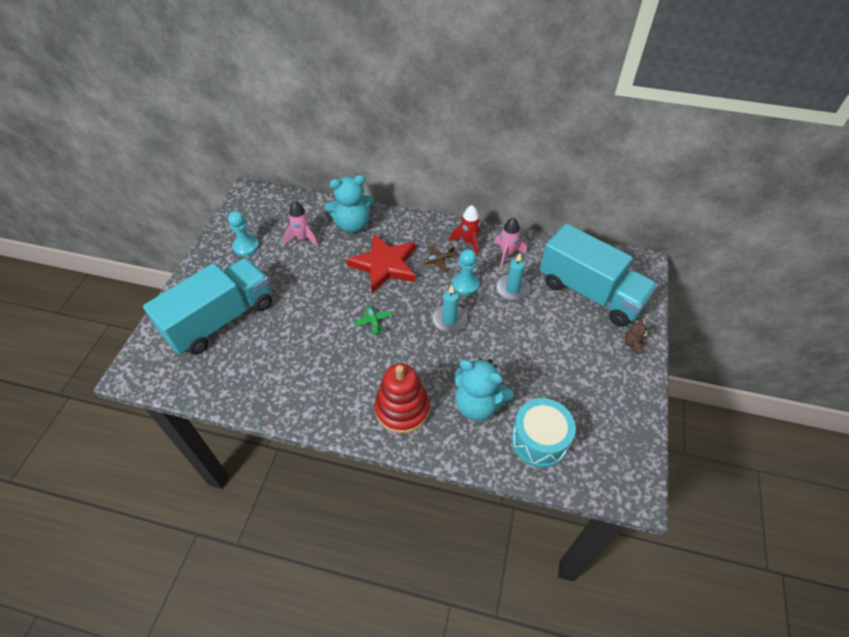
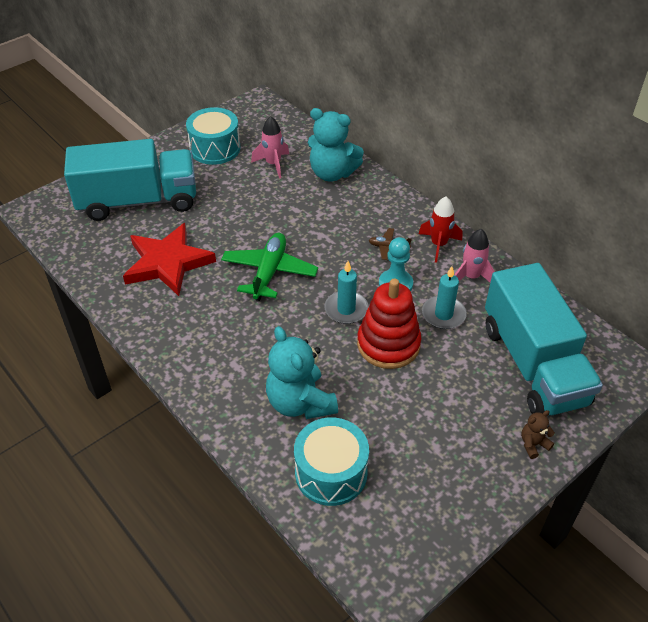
camera: 35 degrees right, 5 degrees down
(246, 246) = (215, 148): turquoise pawn -> turquoise drum
(373, 322) = (269, 272): green plane -> green plane, size x2.08
(384, 265) = (329, 226): red star -> red star (168, 262)
(402, 409) = (223, 364): red stacking toy -> red stacking toy (388, 344)

